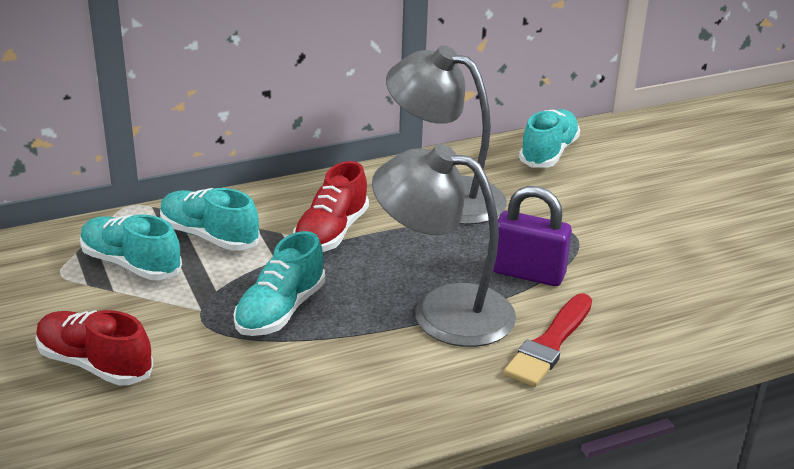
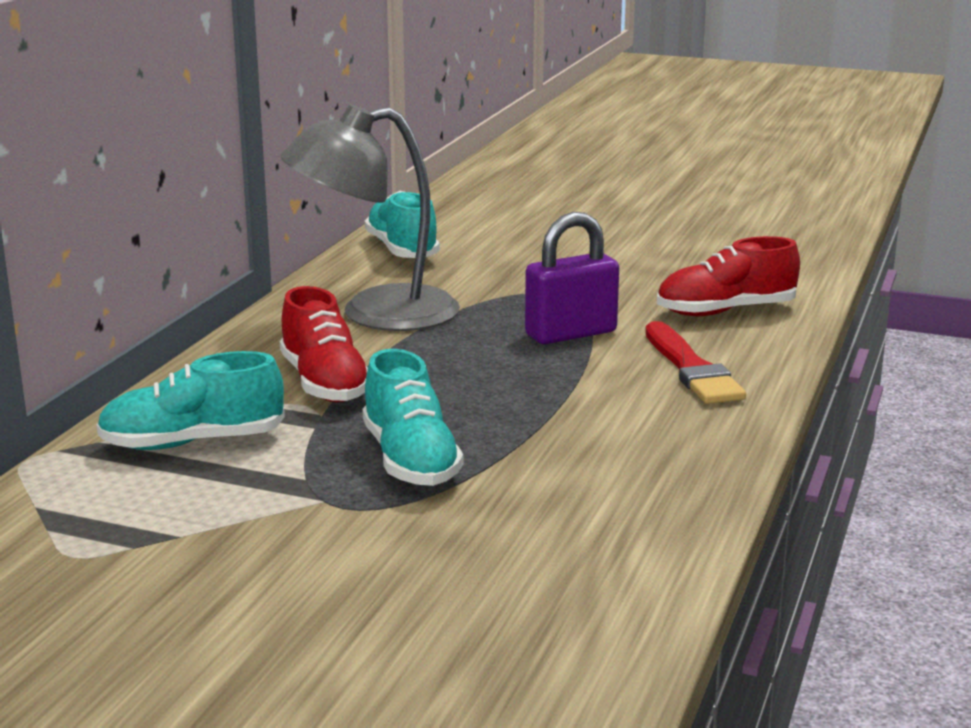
camera: 45 degrees left, 10 degrees down
(95, 364) = (308, 601): red shoe -> red shoe (725, 311)
(131, 264) = (150, 505): turquoise shoe -> none
(443, 311) = (559, 389): grey lamp -> none

